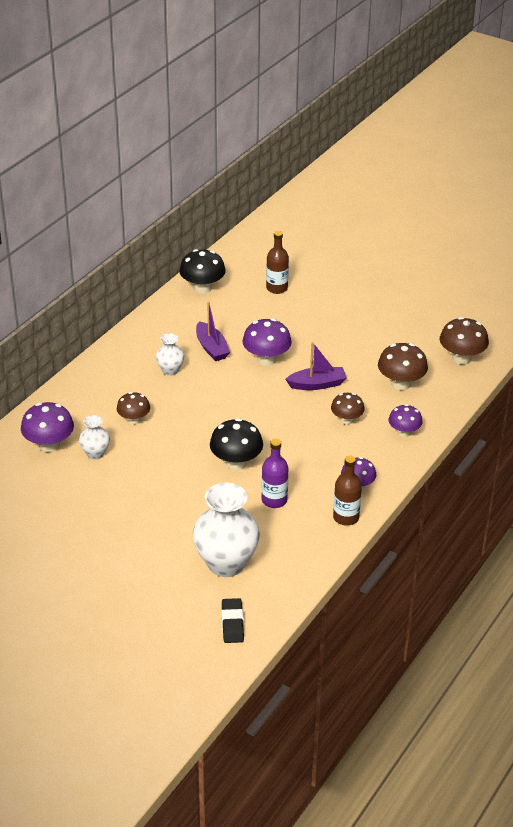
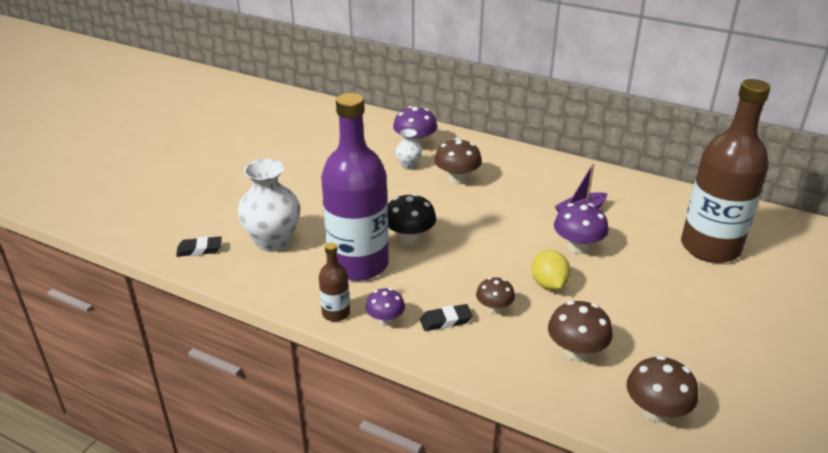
camera: 85 degrees right, 5 degrees down
(134, 420) = (457, 179): brown mushroom -> brown mushroom, size x1.53
(170, 370) = (534, 192): white vase -> none
(202, 288) = (677, 199): black mushroom -> none
(274, 500) = (358, 264): purple bottle -> purple bottle, size x2.33
(277, 288) = (710, 247): brown bottle -> brown bottle, size x2.33
(317, 384) = (549, 284): purple boat -> yellow lemon
(360, 449) = (445, 321): none -> black eraser
(404, 432) = (484, 356): purple mushroom -> none

